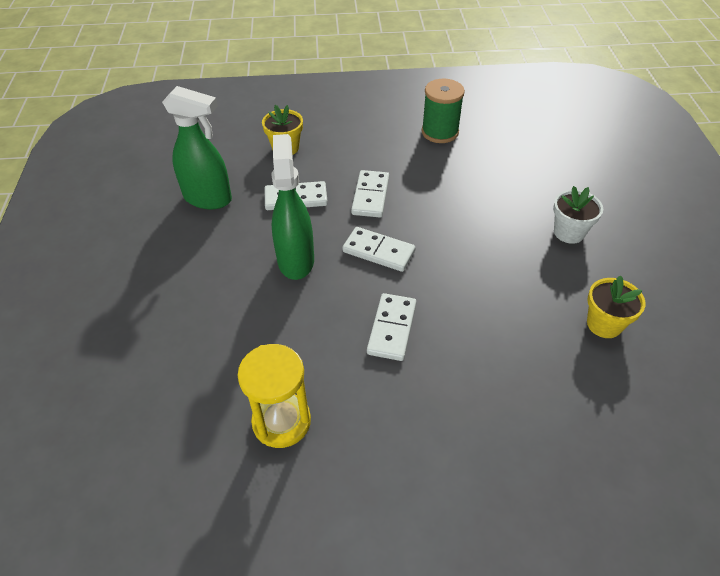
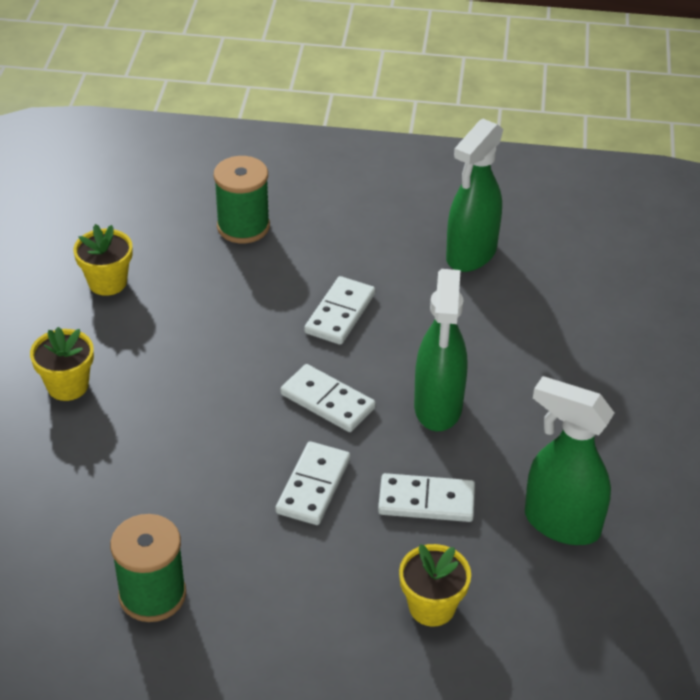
camera: 170 degrees left, 5 degrees down
(281, 421) = (470, 255): yellow hourglass -> green spray bottle
(520, 415) = (243, 227): none -> green spool
(569, 232) = (67, 385): white flower pot -> yellow flower pot

